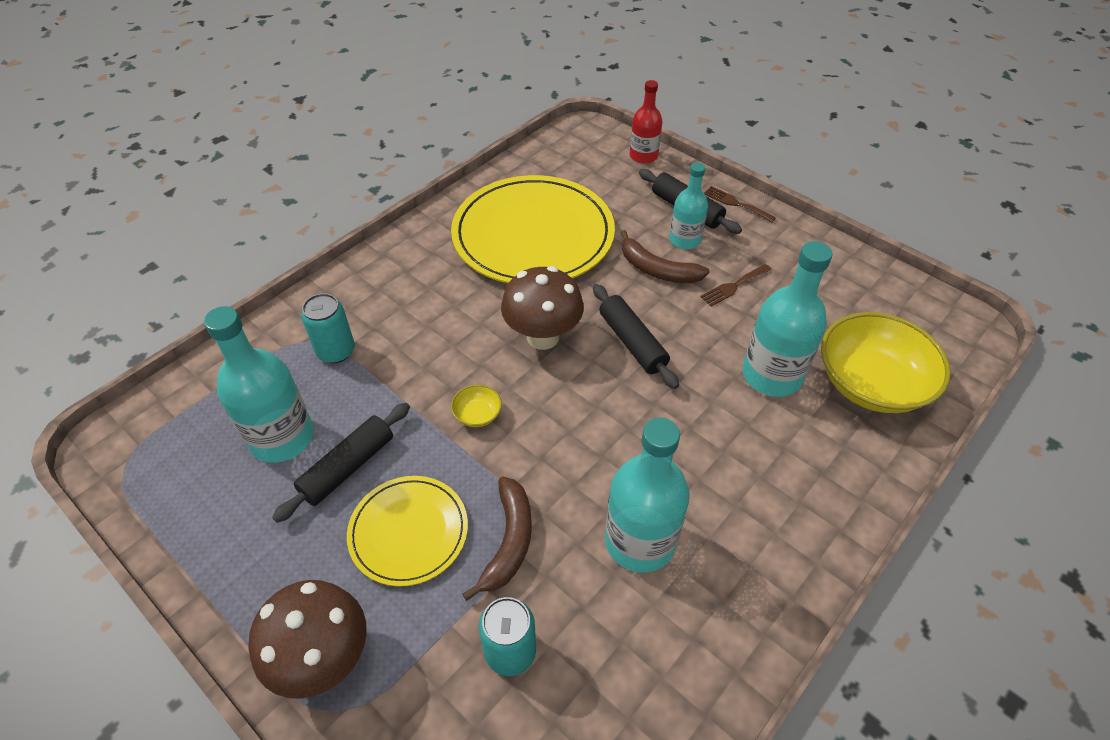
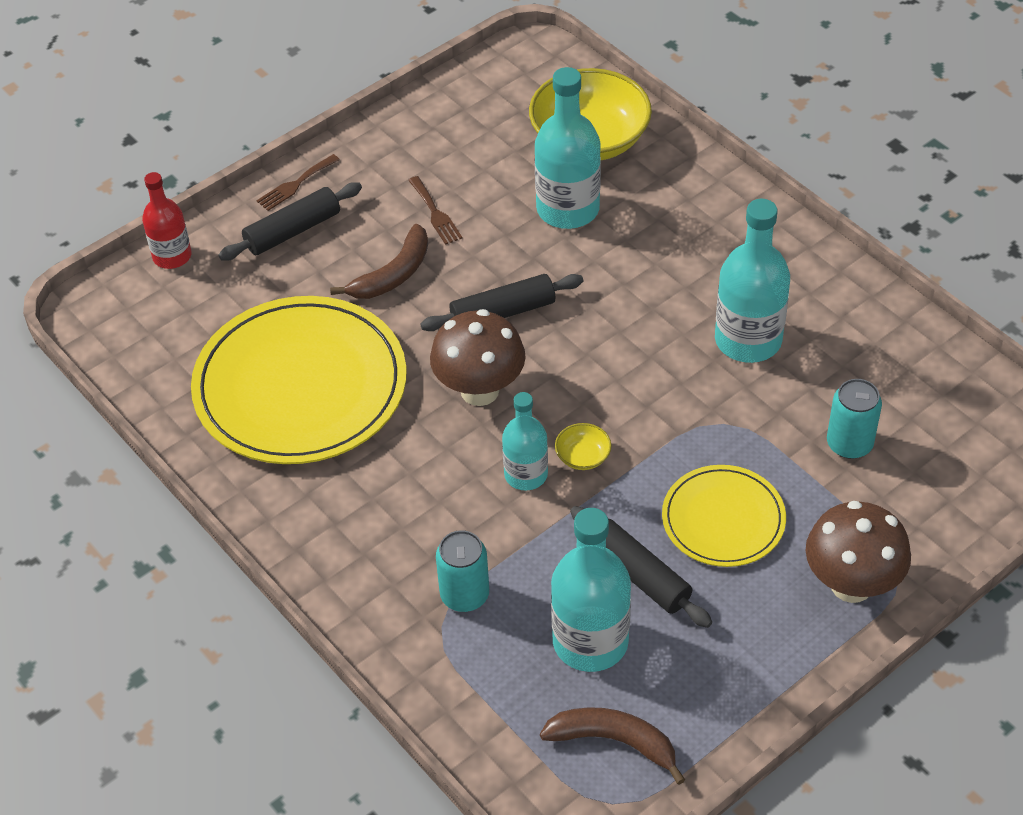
camera: 80 degrees left, 0 degrees up
(509, 541) = (741, 438): brown banana -> brown banana (614, 741)
(685, 240) = (348, 242): turquoise bottle -> turquoise bottle (526, 474)

